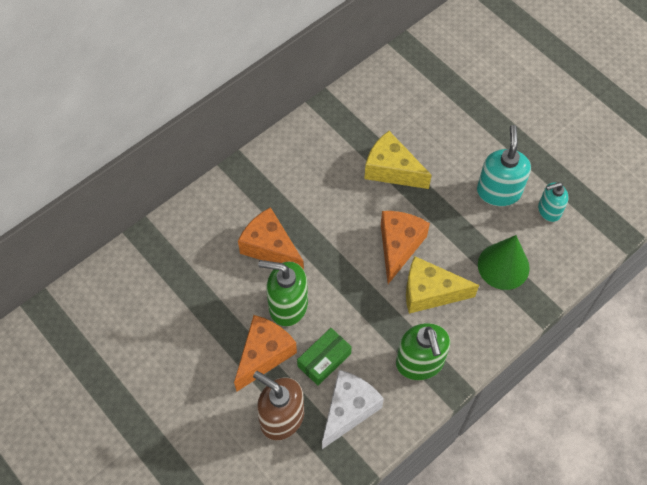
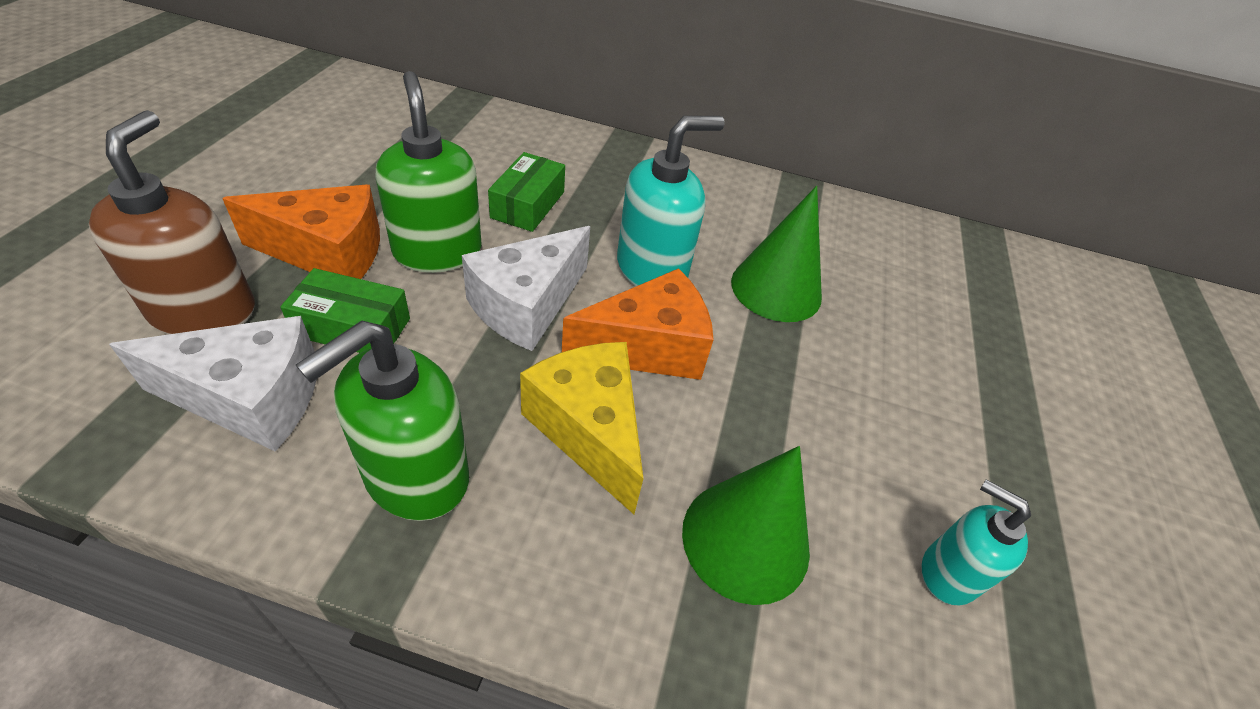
camera: 50 degrees right, 15 degrees down
(270, 247) = (528, 204): orange cheese -> green box
(347, 283) = (527, 305): none -> white cheese
(391, 170) = (776, 289): yellow cheese -> green cone
(498, 191) = (892, 456): turquoise soap dispenser -> turquoise soap dispenser (652, 269)

